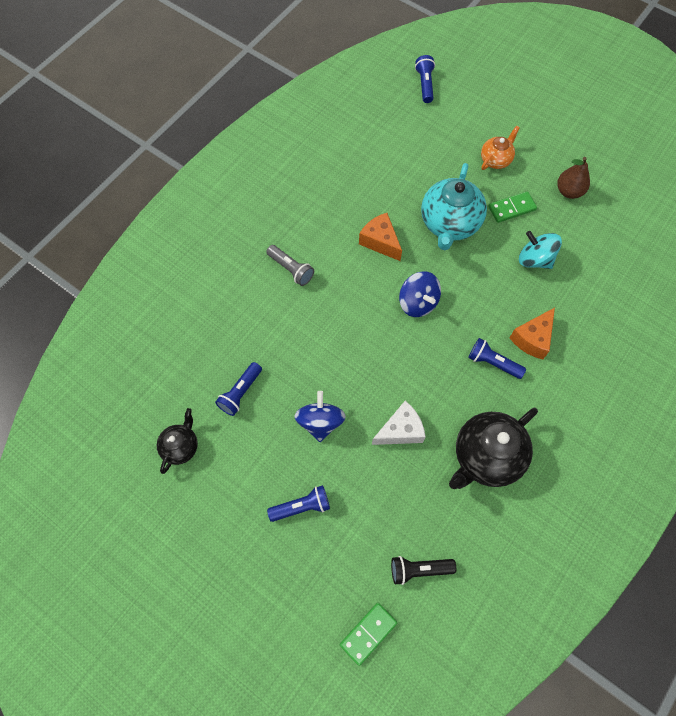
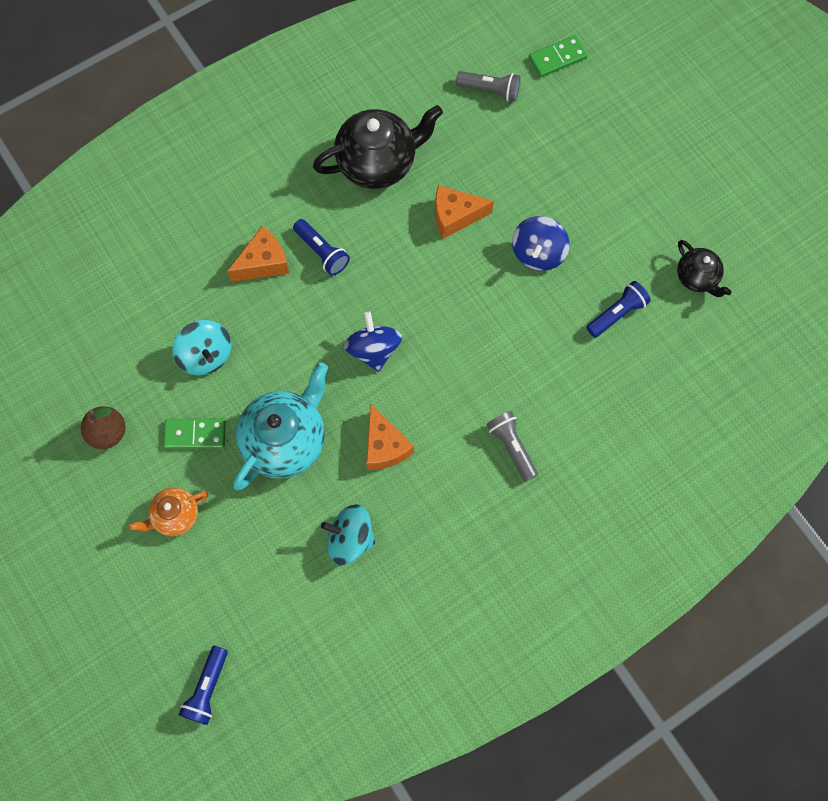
camera: 160 degrees left, 5 degrees up
(181, 446) = (697, 277): black teapot -> black teapot turned 75 degrees counterclockwise
(301, 506) = (585, 179): blue flashlight -> none
(378, 181) = (350, 539): none -> turquoise spinning top
(400, 430) = (455, 216): white cheese -> orange cheese
(419, 569) = (490, 90): black flashlight -> grey flashlight

